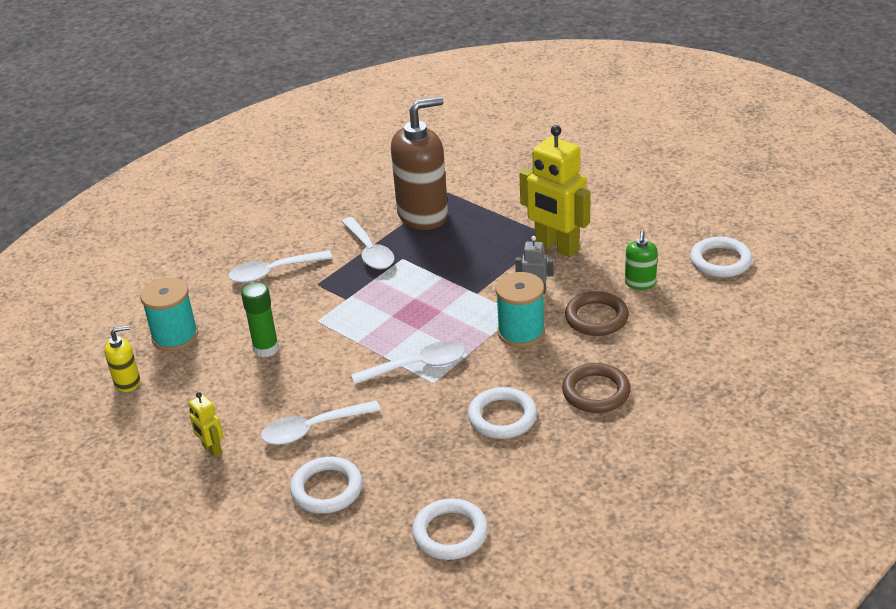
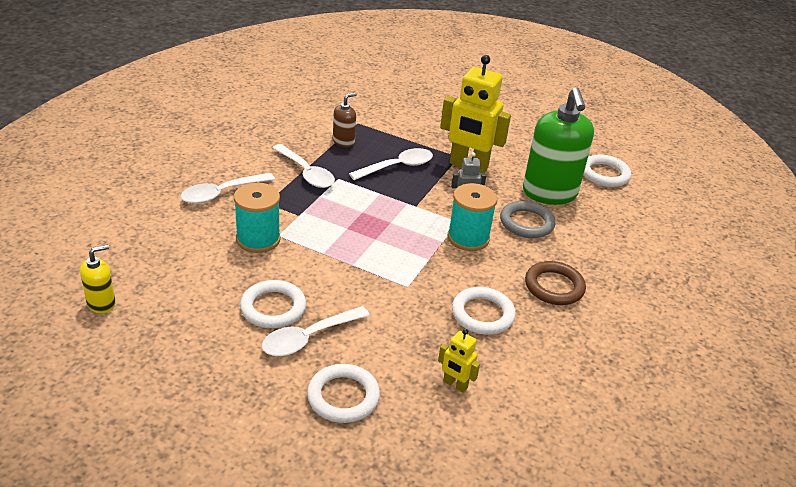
camera: 20 degrees left, 0 degrees up
(175, 336) = (140, 256): turquoise spool -> turquoise spool (258, 239)
(211, 449) = (211, 366): yellow robot -> yellow robot (455, 385)
(266, 349) = (237, 263): green glue stick -> none
(417, 366) = (388, 272): white spoon -> white spoon (397, 167)
(423, 215) = (343, 142): brown soap dispenser -> brown soap dispenser, size x0.47
(450, 533) = (479, 430): white ring -> white ring (273, 308)
(596, 318) = (526, 223): brown ring -> grey ring
(640, 283) = (549, 193): green soap dispenser -> green soap dispenser, size x2.13

